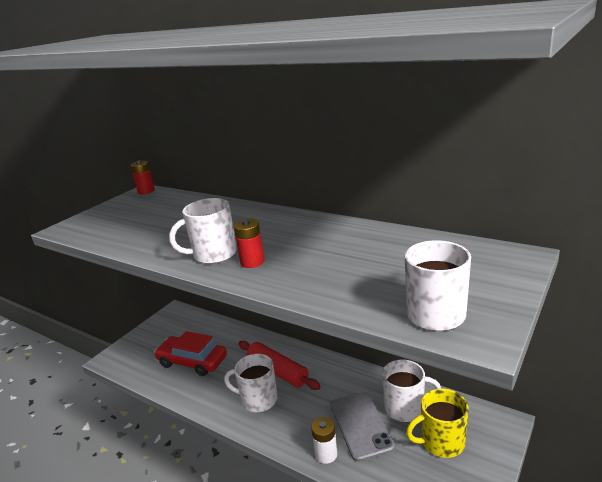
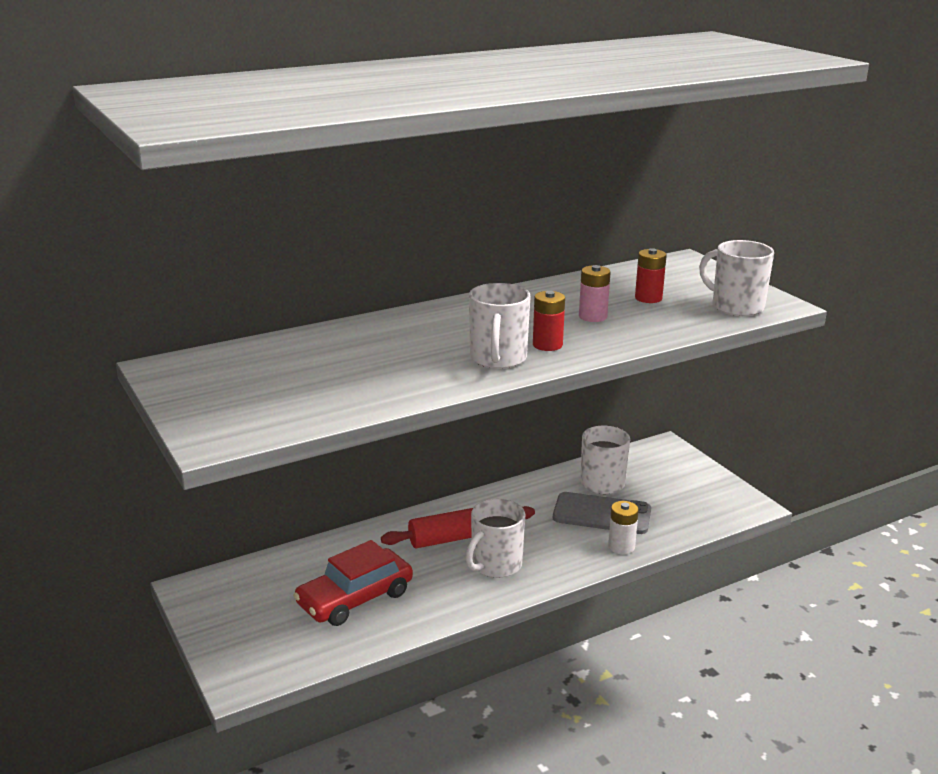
camera: 65 degrees left, 0 degrees up
(146, 191) = (167, 364): red battery -> red battery (648, 298)
(325, 260) = (592, 317): none -> pink battery
(441, 442) = (661, 482): yellow mug -> none

